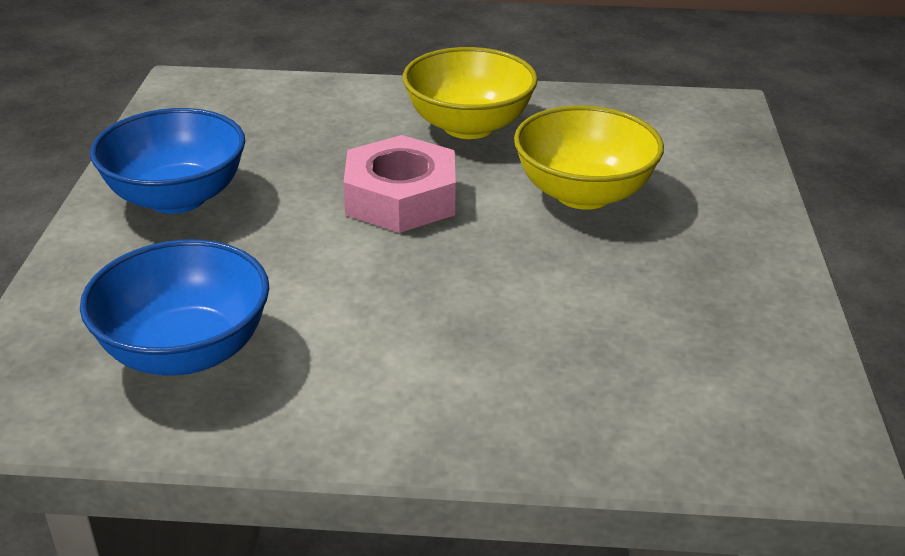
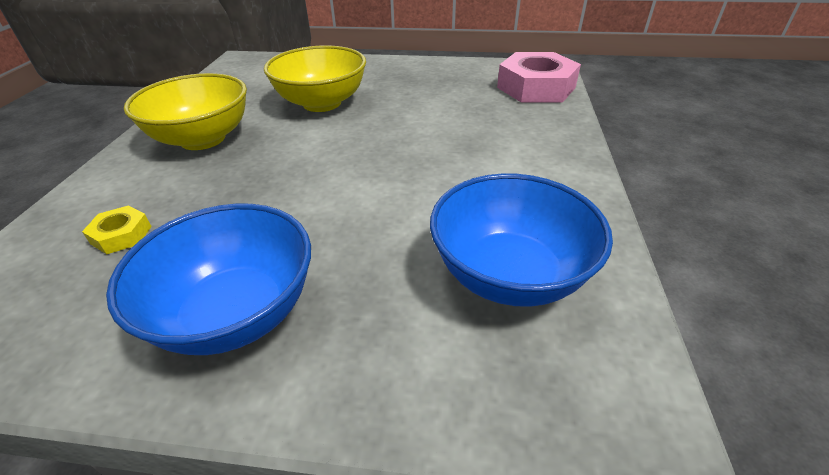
camera: 85 degrees left, 5 degrees up
(290, 123) = (121, 235): none -> yellow nut
(401, 198) = (298, 169): pink nut -> pink nut (536, 87)

